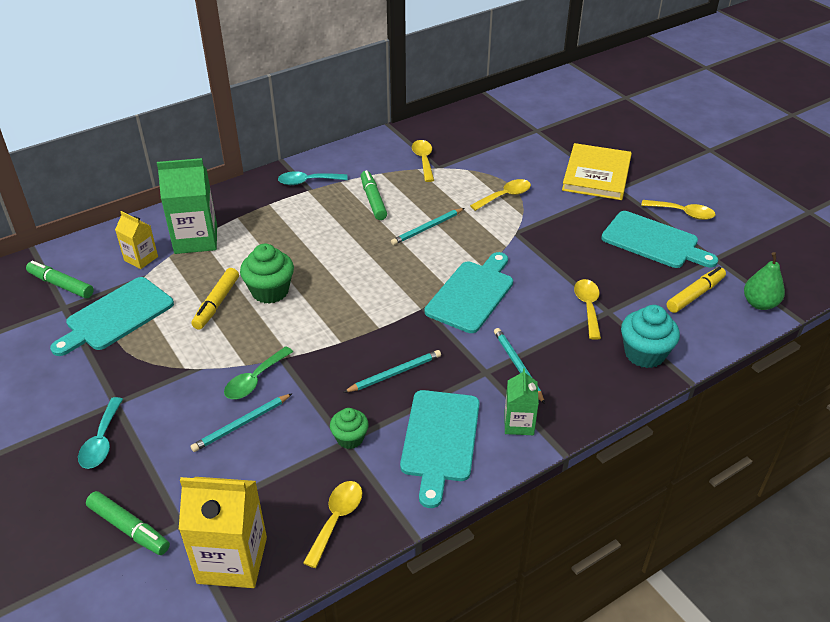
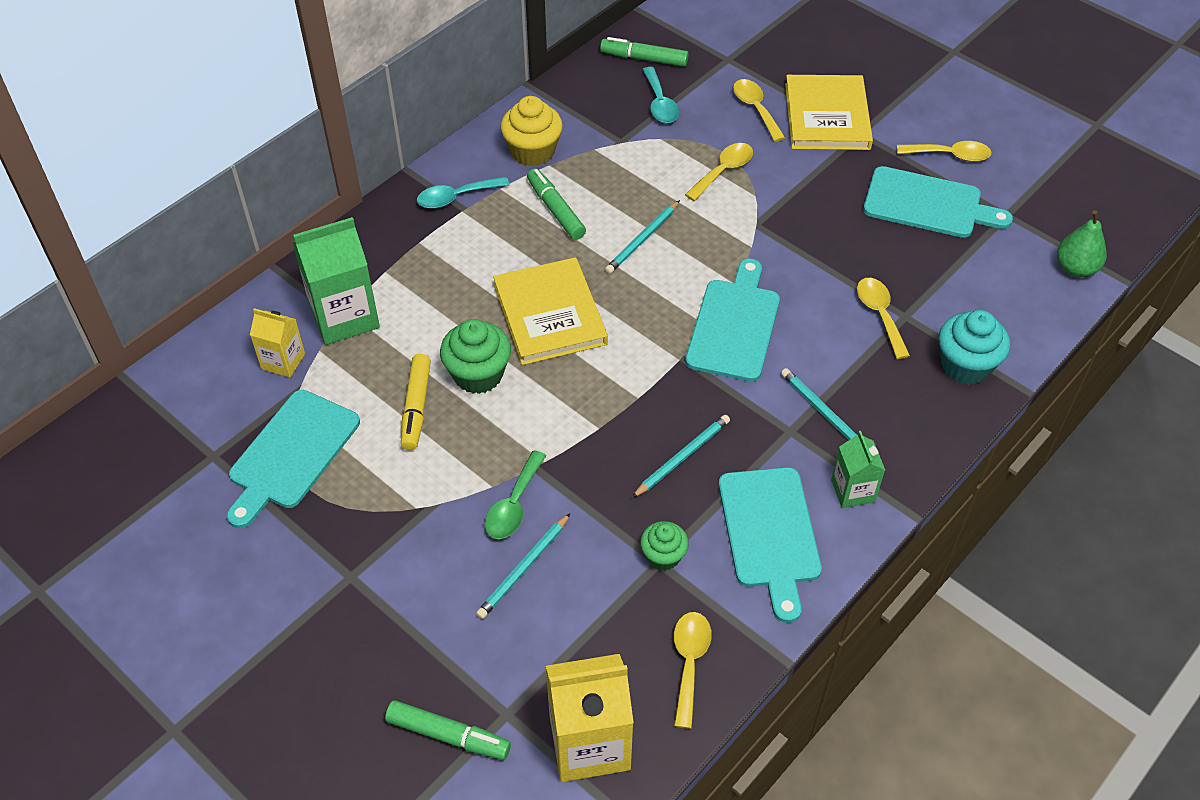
camera: 15 degrees left, 10 degrees up
(61, 285) = (192, 424): green marker -> green marker (644, 59)
(102, 441) = (359, 632): turquoise spoon -> turquoise spoon (660, 103)
(339, 263) = (550, 314): none -> yellow book
(373, 163) = (532, 151): none -> yellow cupcake
(423, 160) = (597, 134): yellow spoon -> yellow spoon (755, 109)
(695, 295) = (999, 271): yellow marker -> none

